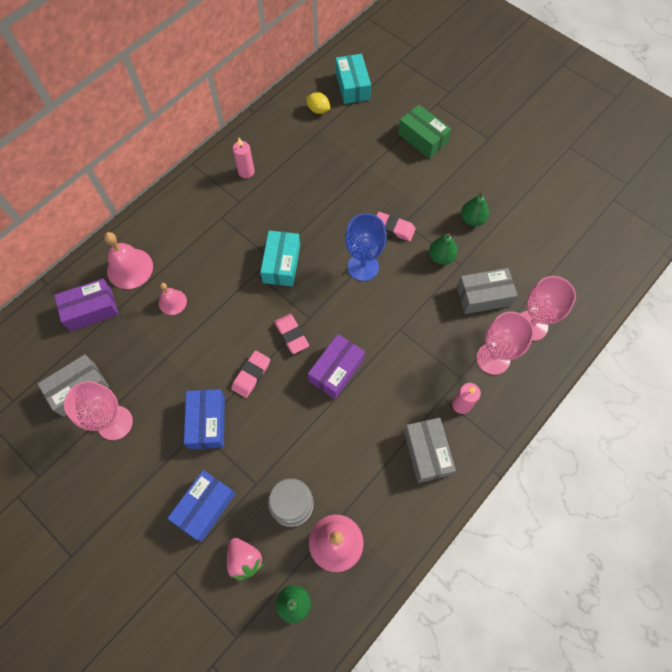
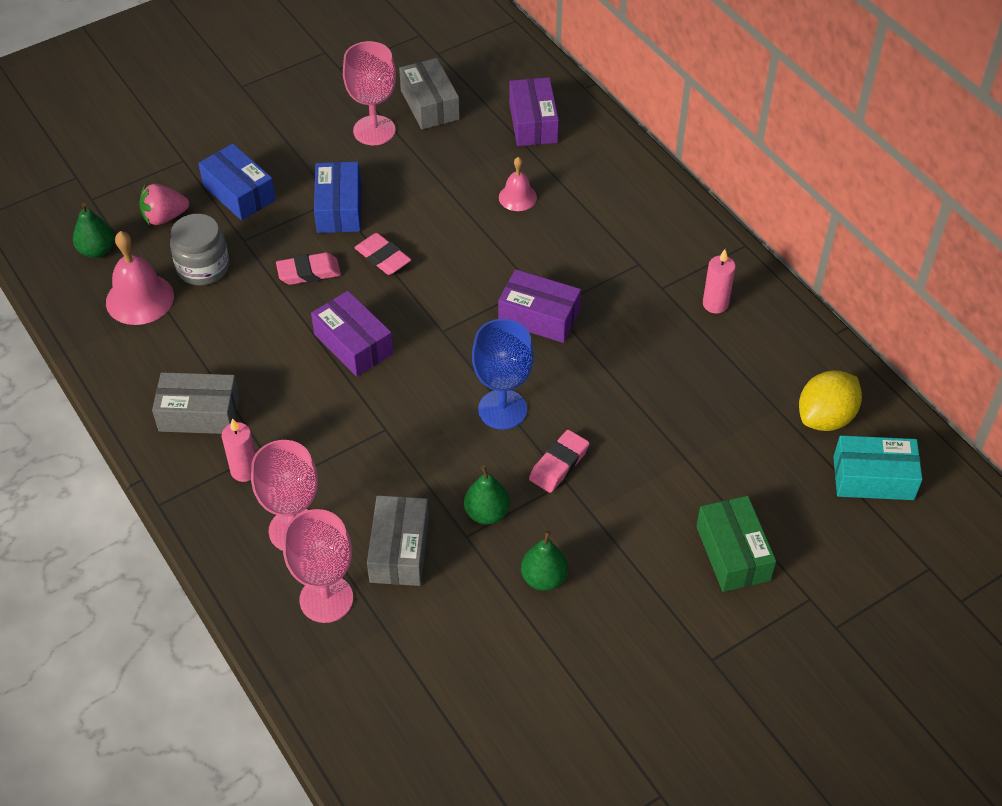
camera: 105 degrees right, 15 degrees down
(130, 268) = (583, 162): pink bell -> none
(207, 422) = (339, 208): blue box -> blue box turned 75 degrees clockwise
(281, 264) = (539, 317): turquoise box -> purple box
(291, 335) = (423, 307): pink eraser -> pink eraser (309, 272)
(318, 110) = (825, 417): yellow lemon -> yellow lemon, size x1.65
(422, 138) = (733, 553): green box -> green box turned 75 degrees counterclockwise

